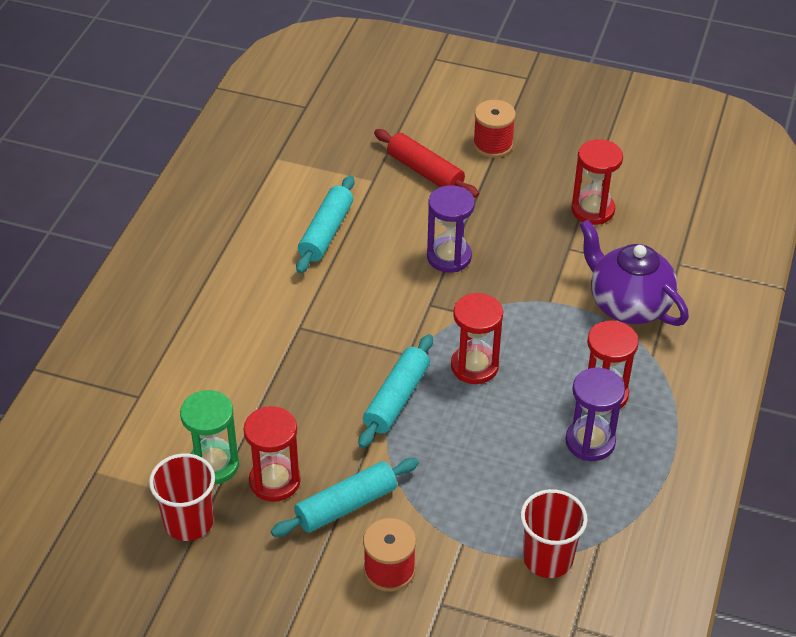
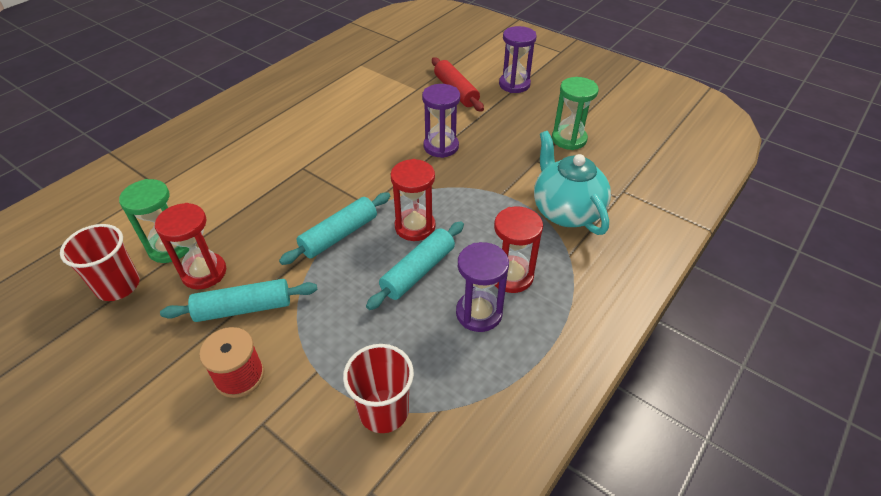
camera: 20 degrees right, 0 degrees up
(326, 232) = (363, 113): turquoise rolling pin -> turquoise rolling pin (418, 271)
(493, 144) = (514, 84): red spool -> purple hourglass
(592, 210) = (569, 139): red hourglass -> green hourglass
(627, 305) = (565, 211): purple teapot -> turquoise teapot

